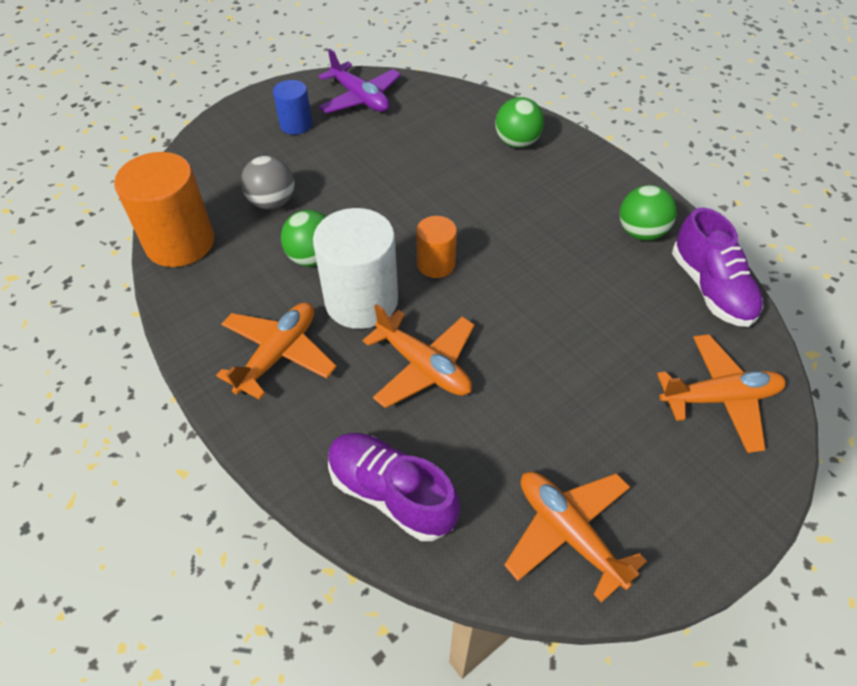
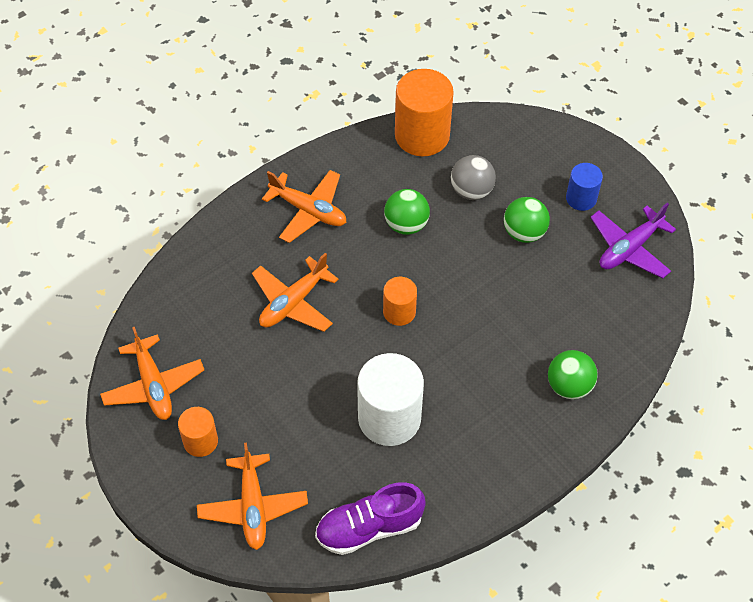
camera: 90 degrees right, 5 degrees up
(361, 301) = (359, 260): white cylinder -> white cylinder (389, 418)
(391, 493) = (191, 283): purple shoe -> none
(568, 533) = (153, 385): orange plane -> orange plane turned 105 degrees clockwise
(641, 232) = (440, 481): green ball -> green ball (524, 232)
(644, 463) = (200, 441): none -> orange cylinder

